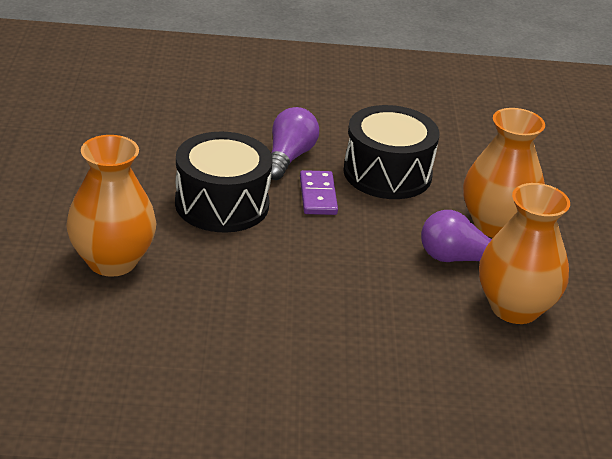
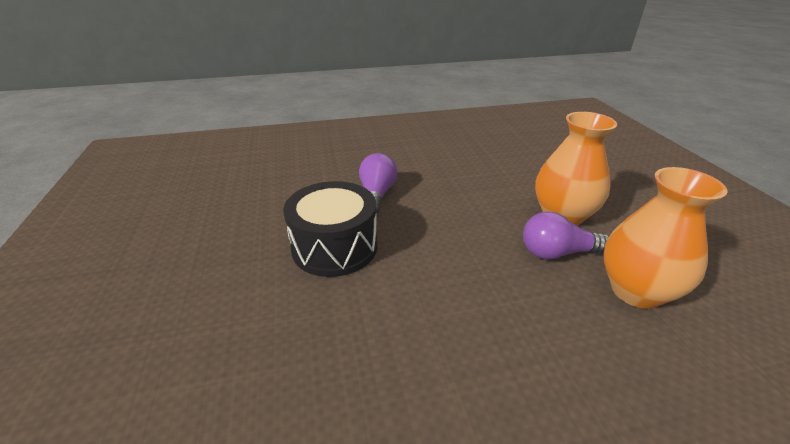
camera: 10 degrees left, 0 degrees up
(112, 261) = (237, 337): orange vase -> none
(318, 195) = (413, 221): purple domino -> none
(387, 173) = (457, 192): black drum -> none

